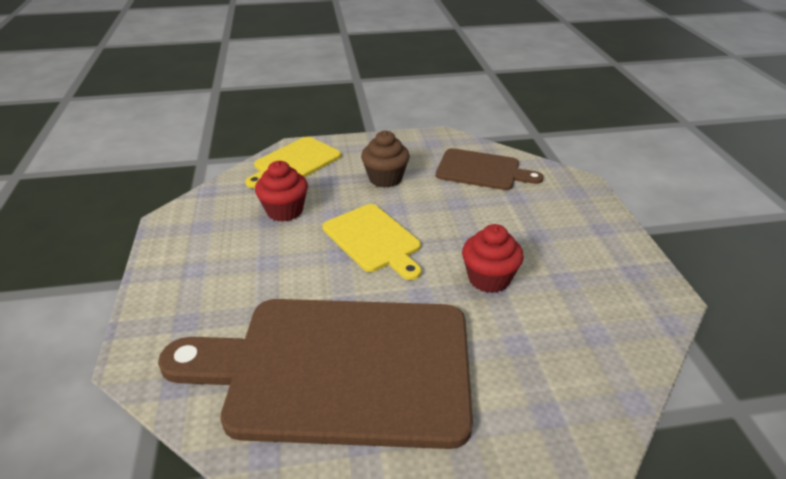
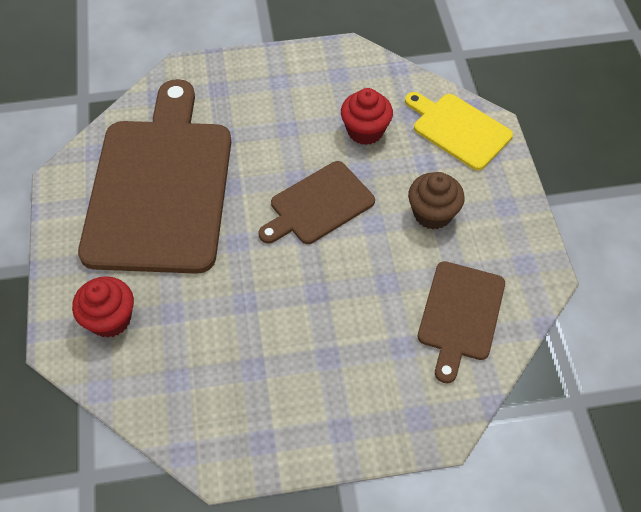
camera: 90 degrees right, 20 degrees up
(373, 240) = (318, 205): yellow cutting board -> brown cutting board
(489, 279) = (257, 299): red cupcake -> red cupcake (110, 319)

